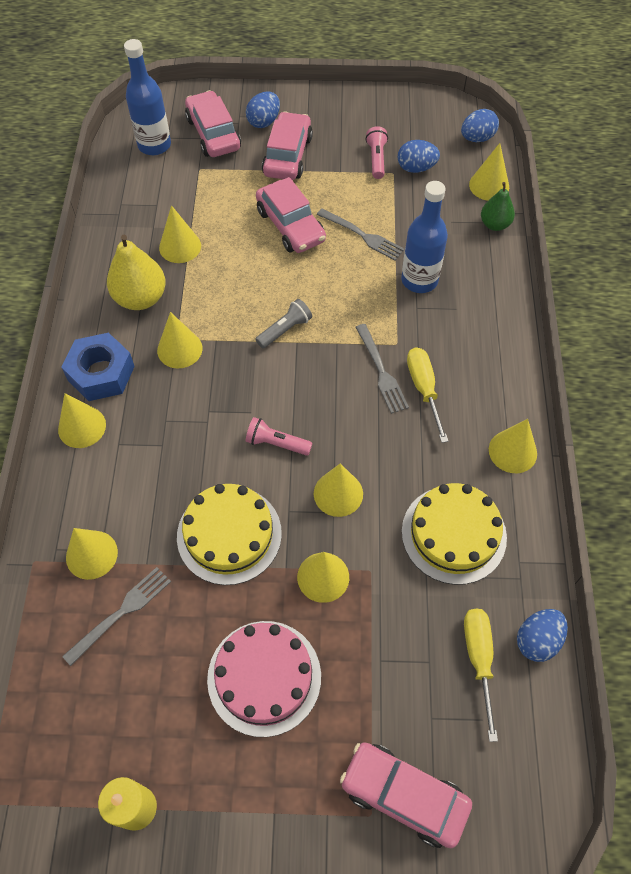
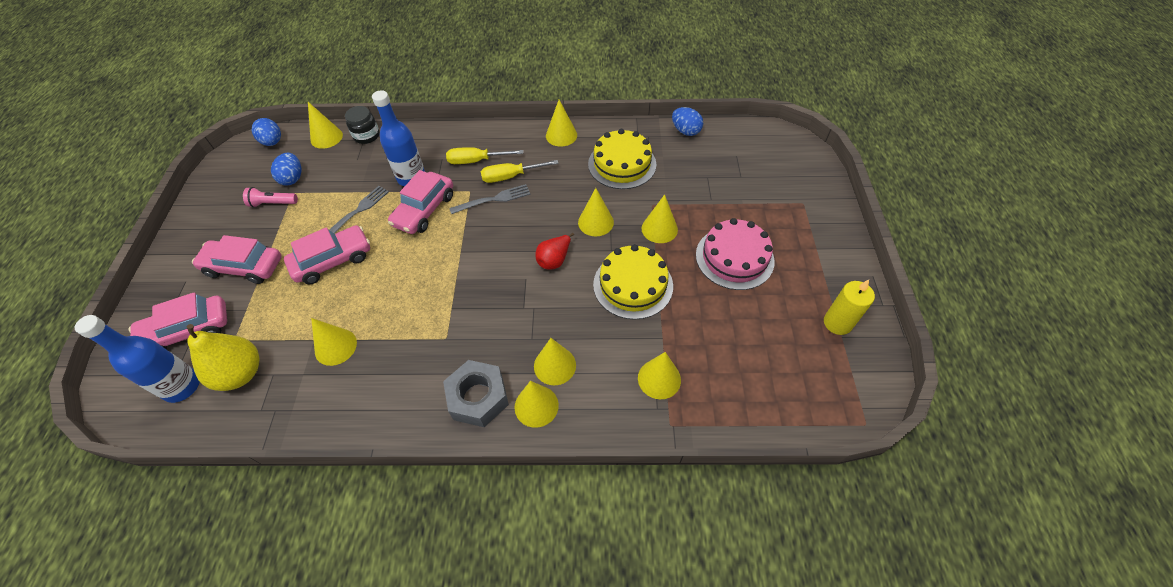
camera: 90 degrees left, 5 degrees down
(101, 373) = (478, 397): blue nut -> grey nut
(121, 612) = (704, 350): grey fork -> none
(140, 298) = (393, 374): yellow pear -> yellow pear (241, 373)
(179, 349) = (458, 335): yellow cone -> yellow cone (555, 365)
(264, 121) = (189, 288): blue egg -> none
(276, 443) = (554, 260): pink flashlight -> red pear
(285, 330) = (447, 259): grey flashlight -> none
(403, 796) = (788, 188): pink car -> pink car (424, 210)
(479, 660) = (702, 155): yellow screwdriver -> yellow screwdriver (476, 161)
(494, 224) = (367, 136): green pear -> black jar

